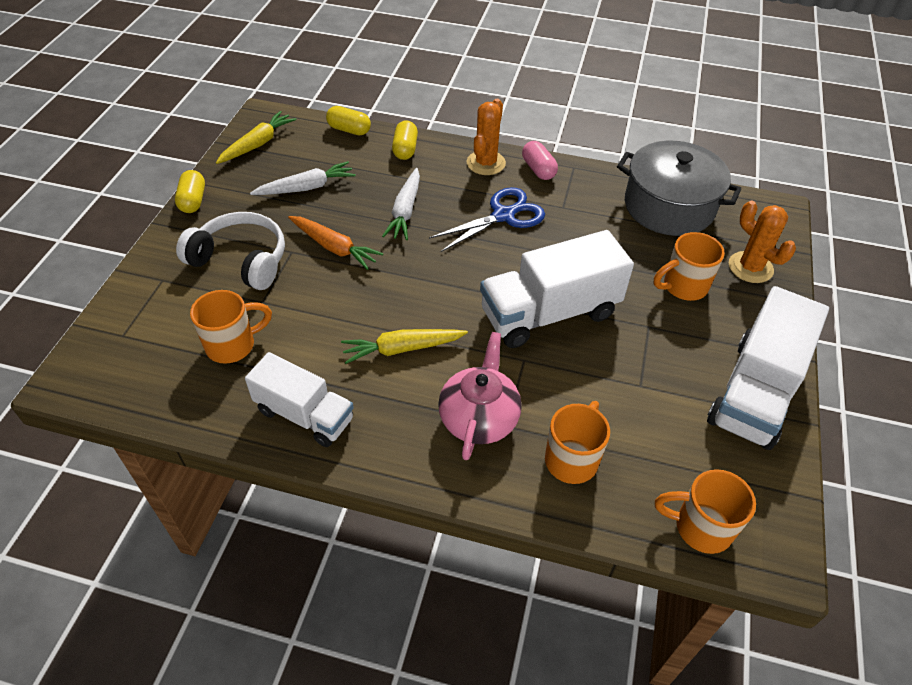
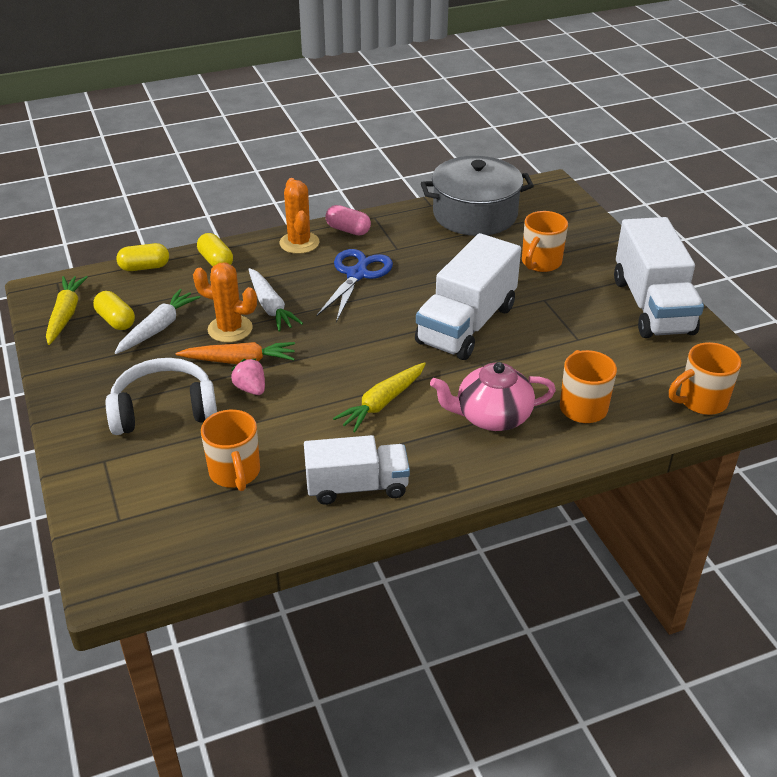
camera: 35 degrees left, 10 degrees down
(193, 201) = (56, 387): yellow capsule -> yellow capsule (116, 320)
(232, 345) = (235, 473): orange mug -> orange mug turned 135 degrees clockwise
(317, 277) = (251, 389): none -> pink strawberry
(479, 418) = (491, 416): pink teapot -> pink teapot turned 75 degrees counterclockwise
(750, 267) = (571, 230): orange cactus -> orange cactus (230, 329)

